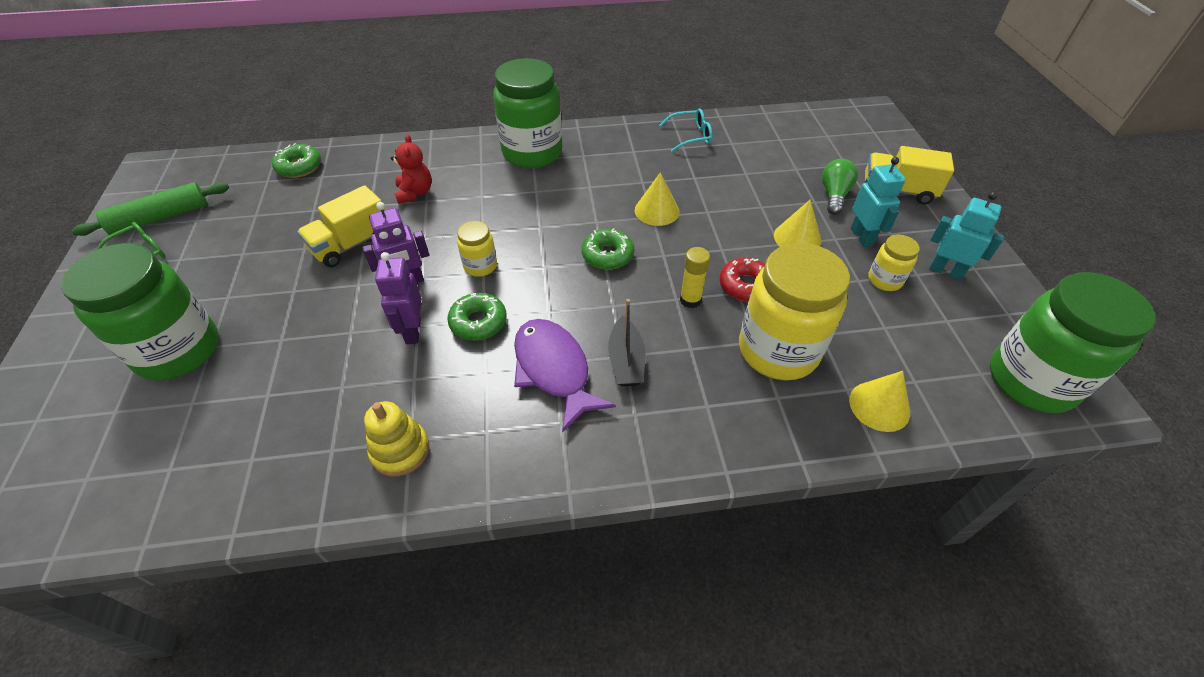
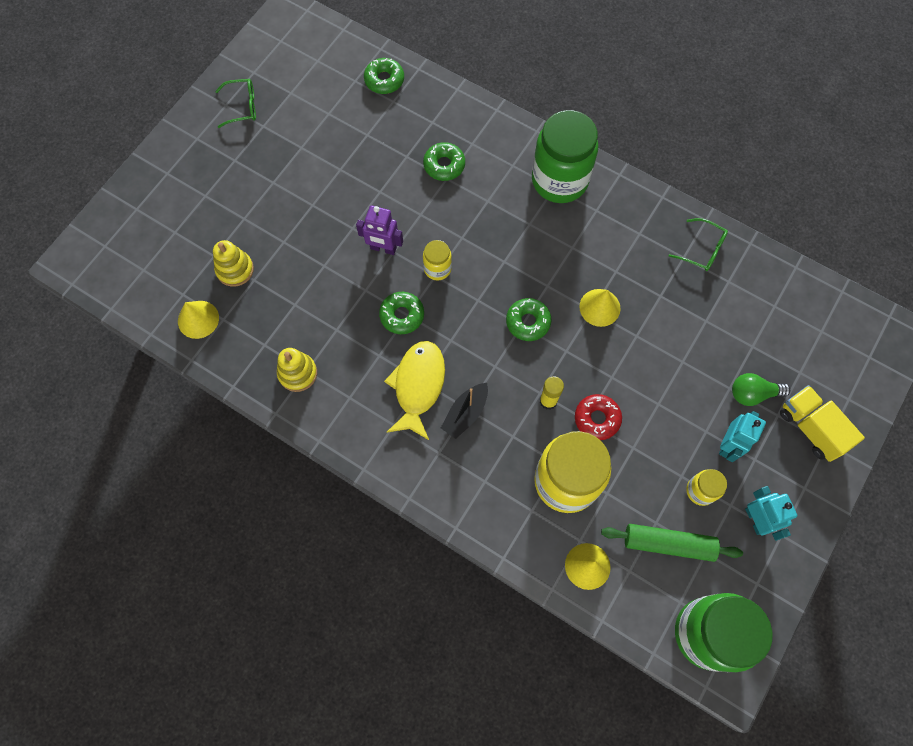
camera: 40 degrees right, 20 degrees up
(160, 218) = (270, 75): green rolling pin -> green rolling pin (668, 544)
(178, 350) = (226, 209): green jar -> none
(233, 400) = (235, 270): none -> yellow stacking toy
(352, 244) = (371, 188): yellow truck -> none
(413, 331) = (359, 292): purple robot -> none
(415, 193) = (444, 165): red teddy bear -> green donut
(554, 370) = (418, 386): purple fish -> yellow fish
(690, 136) = (702, 249): turquoise glasses -> green glasses
(797, 238) = (678, 409): yellow cone -> yellow cone (198, 319)
(834, 195) = (752, 393): green light bulb -> green light bulb turned 150 degrees counterclockwise

